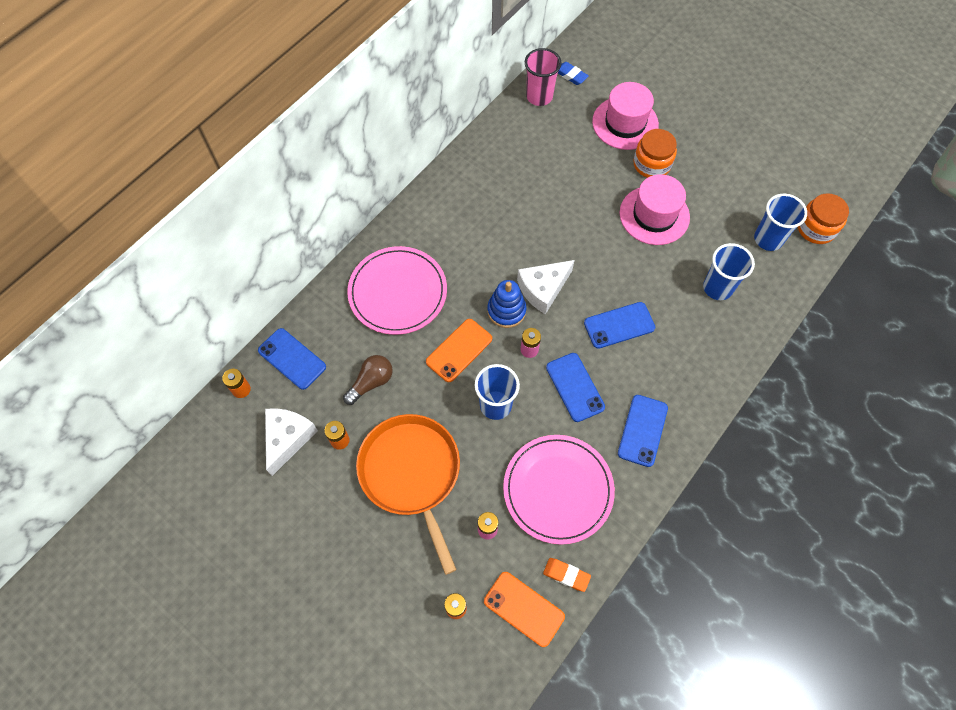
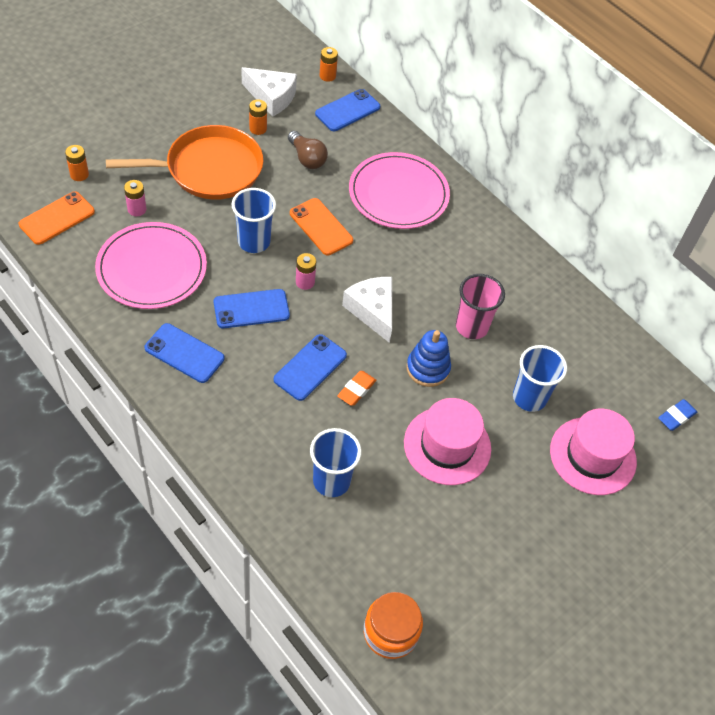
camera: 95 degrees right, 10 degrees down
(506, 311) = (355, 274): blue stacking toy -> blue stacking toy (428, 368)
(539, 96) = (643, 374): pink cup -> pink cup (471, 326)
(566, 575) = (71, 254): orange eraser -> orange eraser (356, 390)
(619, 325) = (310, 367): blue phone -> blue phone turned 45 degrees clockwise
(651, 164) = (524, 466): orange jar -> none
(768, 239) = (386, 564): blue cup -> blue cup (529, 397)

